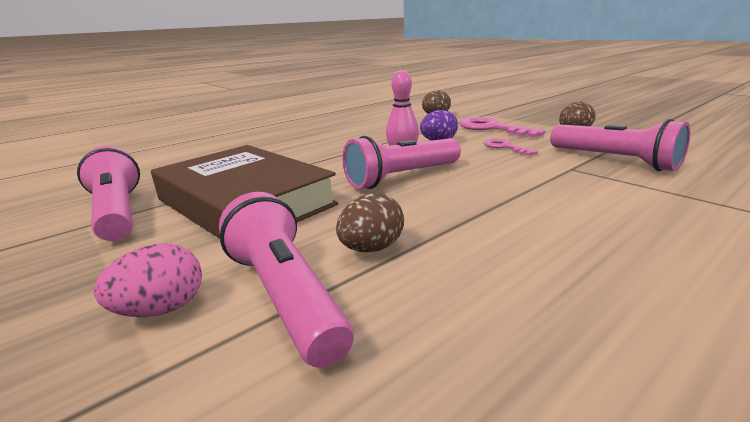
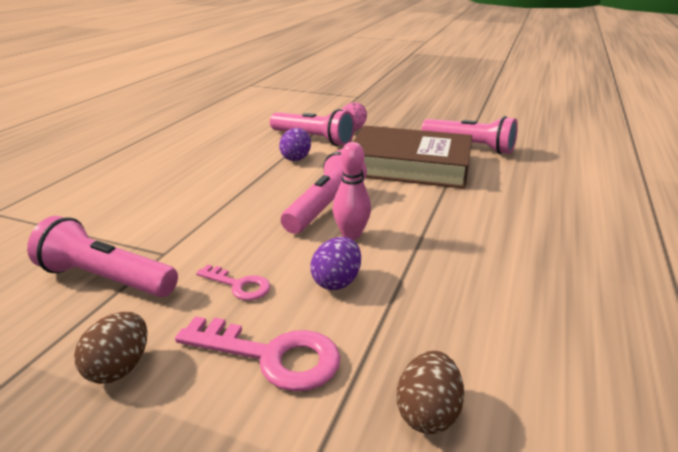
camera: 150 degrees right, 5 degrees up
(371, 248) = (296, 158): brown egg -> purple egg

